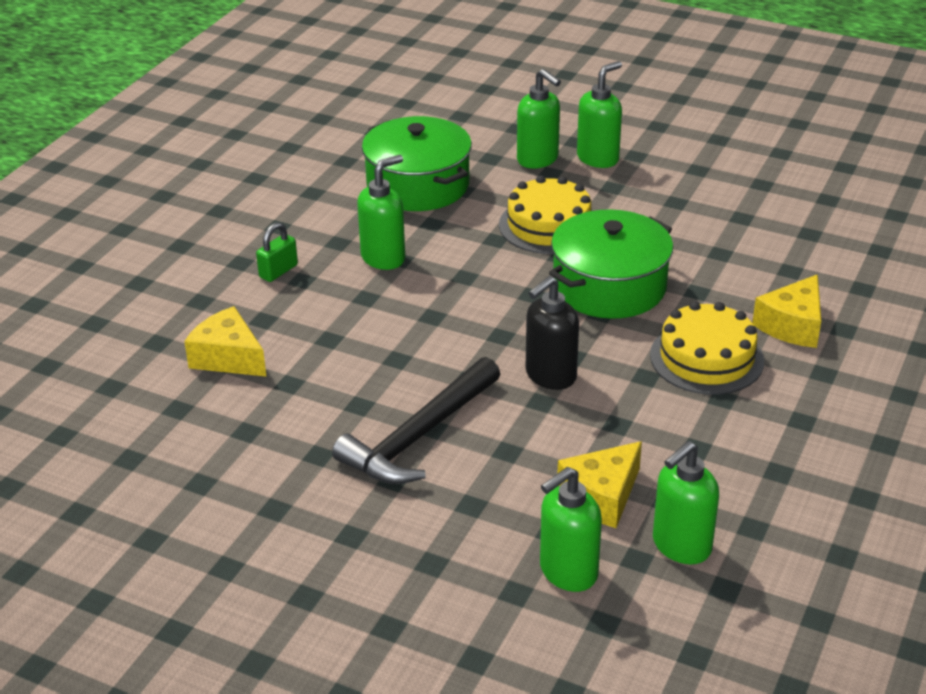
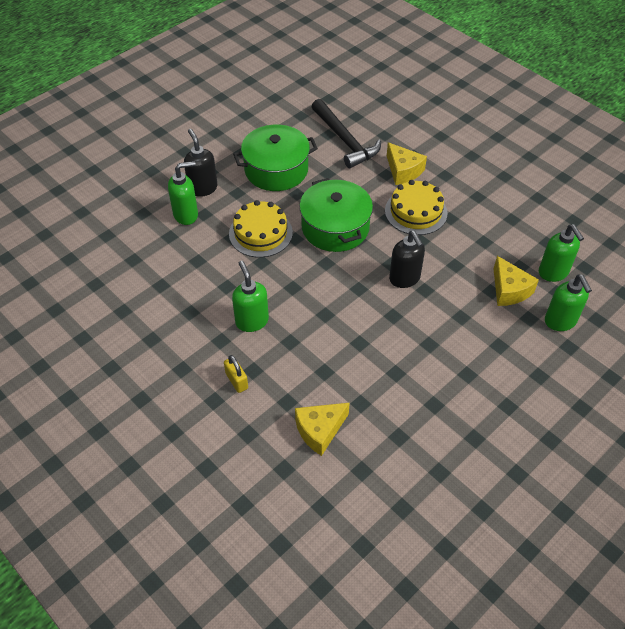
camera: 70 degrees left, 15 degrees up
(278, 271) = (236, 381): green padlock -> yellow padlock
(418, 185) = (178, 281): green pot -> green pot (276, 170)
(419, 436) = (434, 352): black hammer -> black hammer (345, 140)
(598, 158) = (203, 188): green soap dispenser -> black soap dispenser

